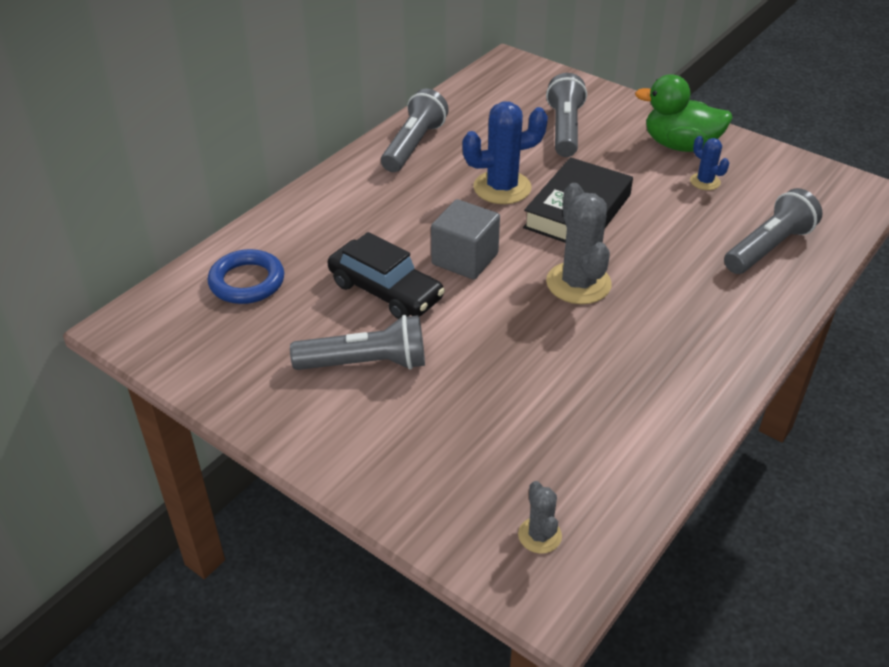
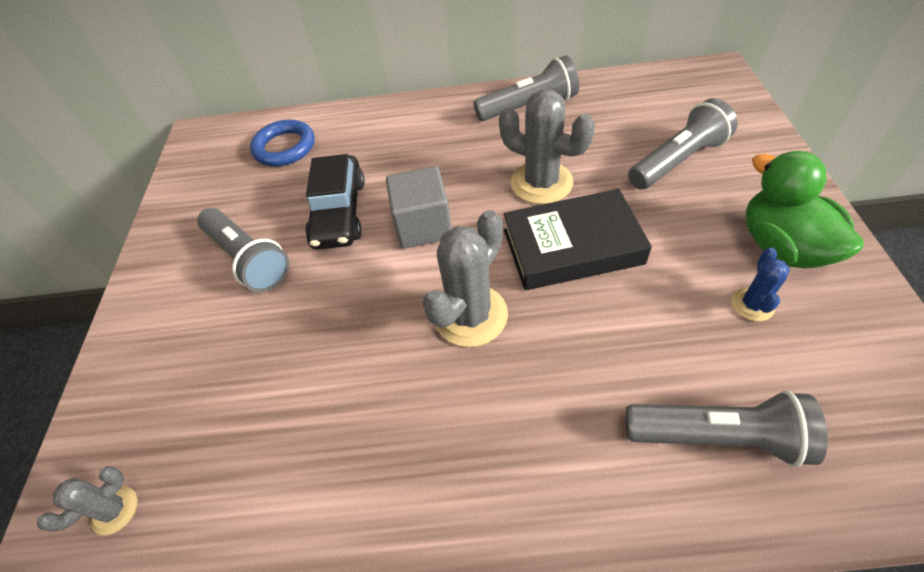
camera: 55 degrees right, 10 degrees up
(502, 188) = (541, 183): blue cactus -> grey cactus

